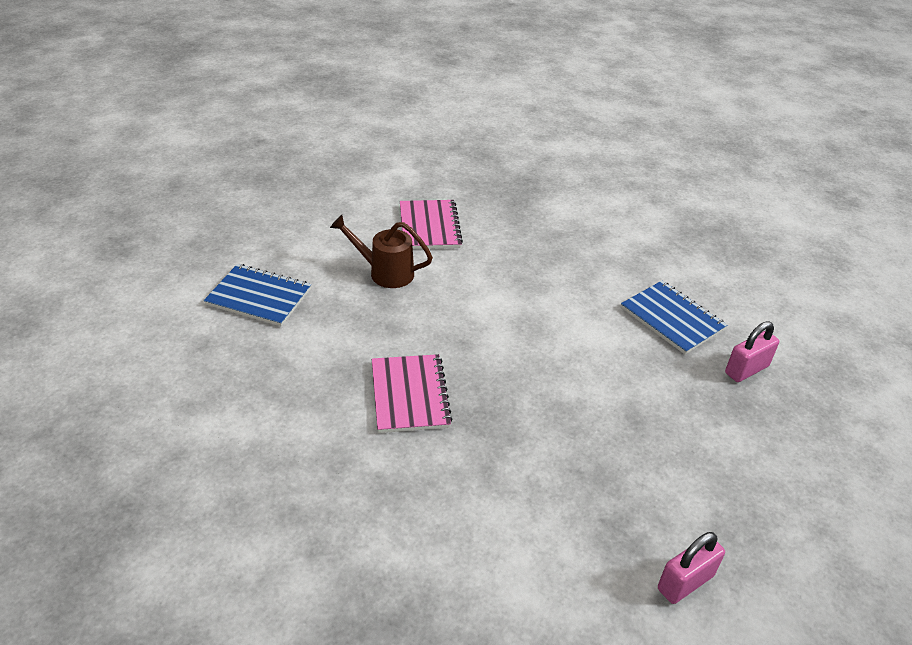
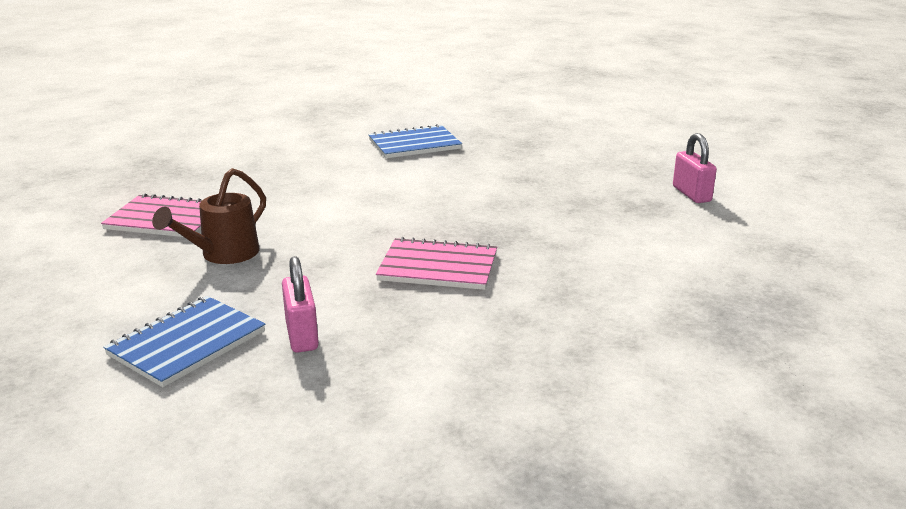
camera: 70 degrees left, 15 degrees down
(746, 370) = (491, 134): pink padlock -> pink padlock (302, 335)

